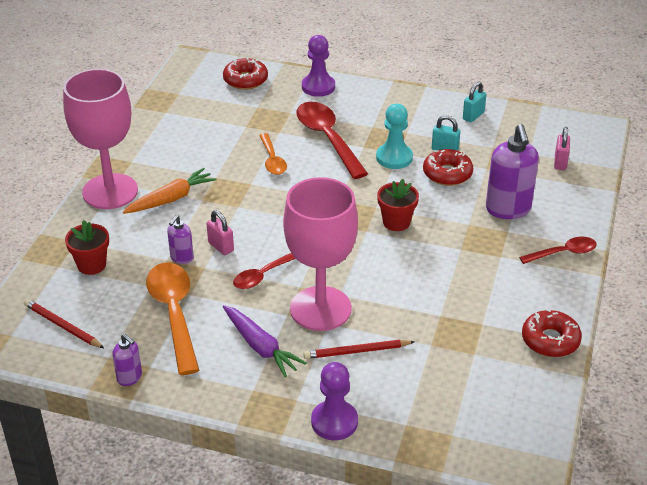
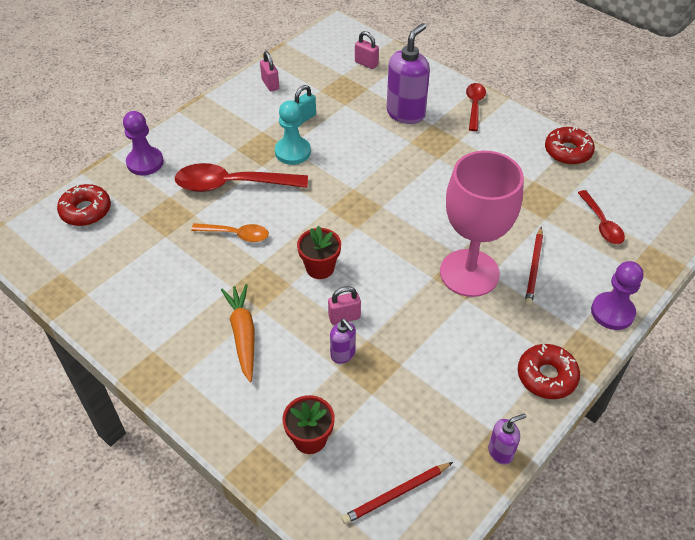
camera: 65 degrees left, 10 degrees up
(110, 191) = (193, 386): pink goblet -> none
(174, 313) = (423, 386): orange spoon -> none
(260, 347) = (500, 332): purple carrot -> none
(263, 275) = (404, 299): red spoon -> red spoon (601, 224)
(396, 222) = (382, 183): red flower pot -> red flower pot (320, 268)
(447, 173) = (337, 129): red donut -> red donut (546, 376)
(473, 116) = (270, 84): turquoise padlock -> pink padlock
(508, 209) = (406, 113): purple soap dispenser -> purple soap dispenser turned 75 degrees counterclockwise

